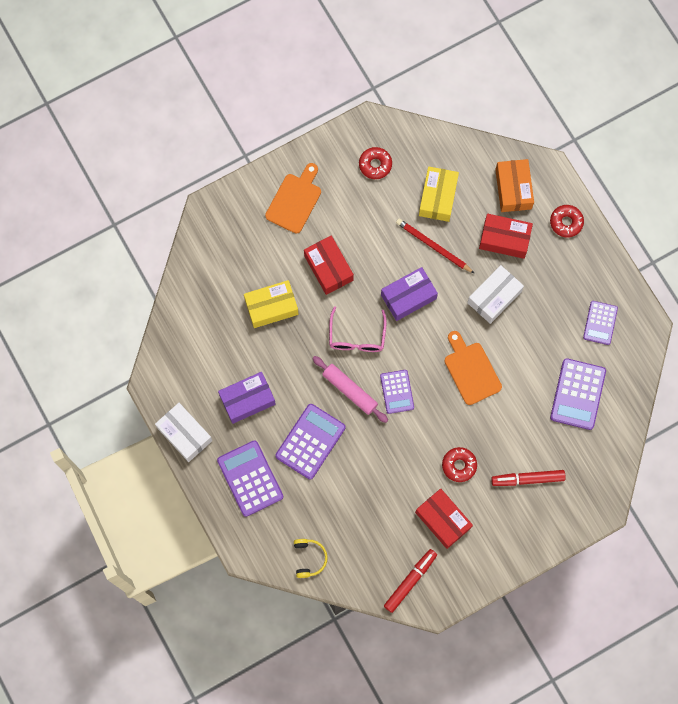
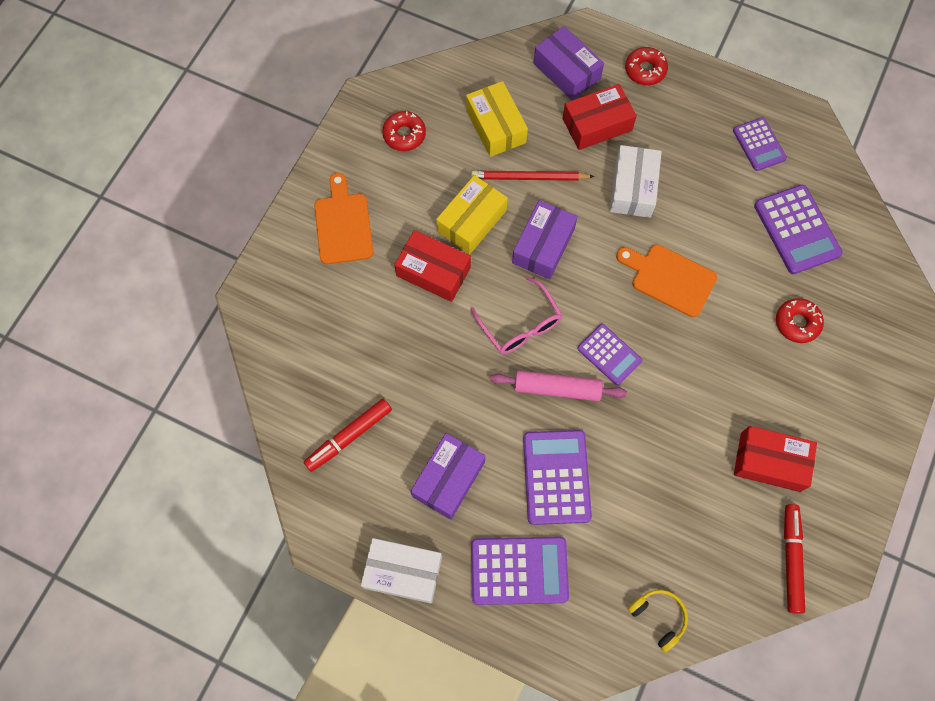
camera: 35 degrees left, 5 degrees down
(250, 478) = (519, 570): purple calculator -> purple calculator turned 150 degrees clockwise
(271, 307) = (400, 355): yellow box -> yellow box (471, 221)
(459, 465) = (738, 389): red donut -> red donut (797, 323)
(513, 189) = (566, 71): orange box -> purple box
(527, 479) = (820, 353): red marker -> red marker (349, 437)

